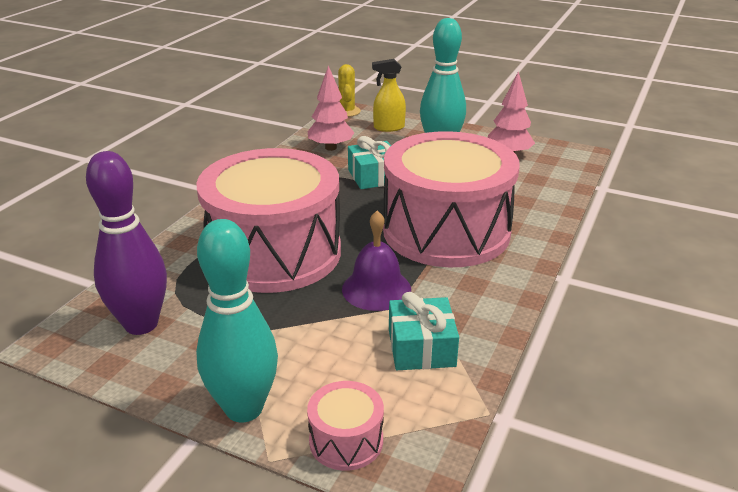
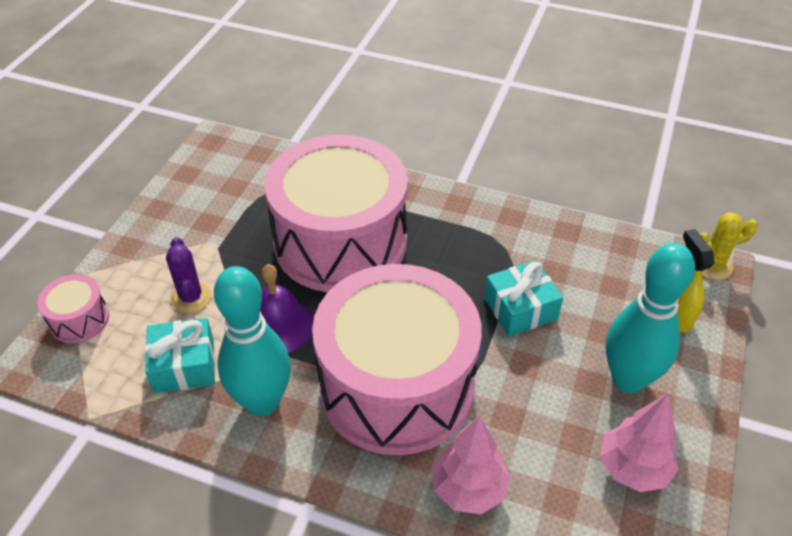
camera: 85 degrees right, 15 degrees up
(141, 324) = (233, 179): purple bowling pin -> none
(244, 408) = (126, 255): turquoise bowling pin -> turquoise bowling pin (262, 401)
(328, 348) = (191, 297): none -> purple cactus
(331, 148) = (588, 260): pink tree -> pink tree (469, 489)

